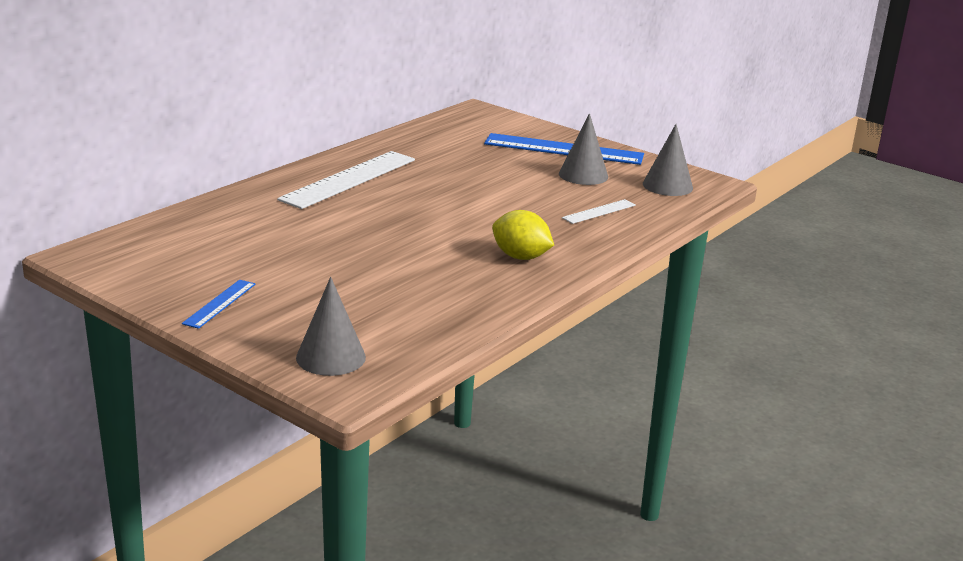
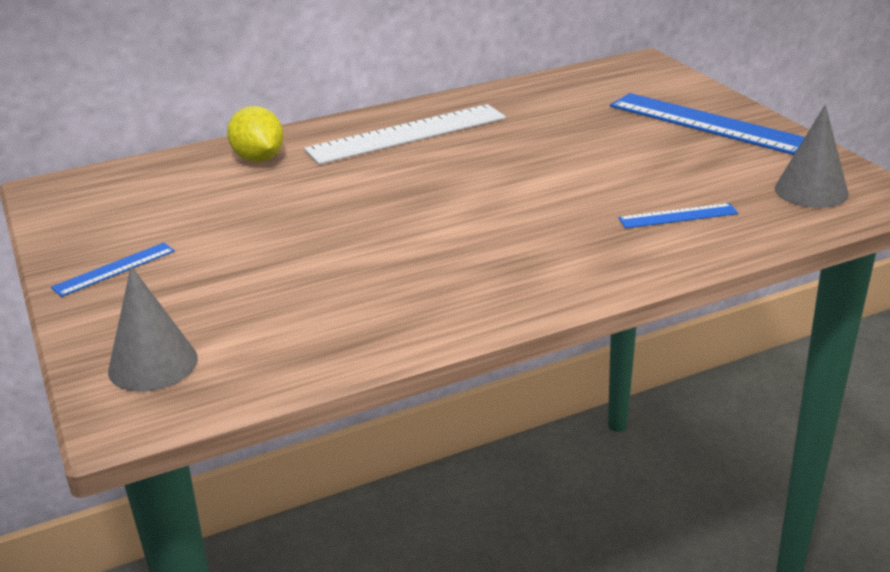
camera: 30 degrees right, 5 degrees up
(520, 257) = (512, 266): yellow lemon -> yellow lemon (258, 159)
(583, 175) = (703, 161): grey cone -> none
(599, 211) = (678, 216): white ruler -> blue ruler

